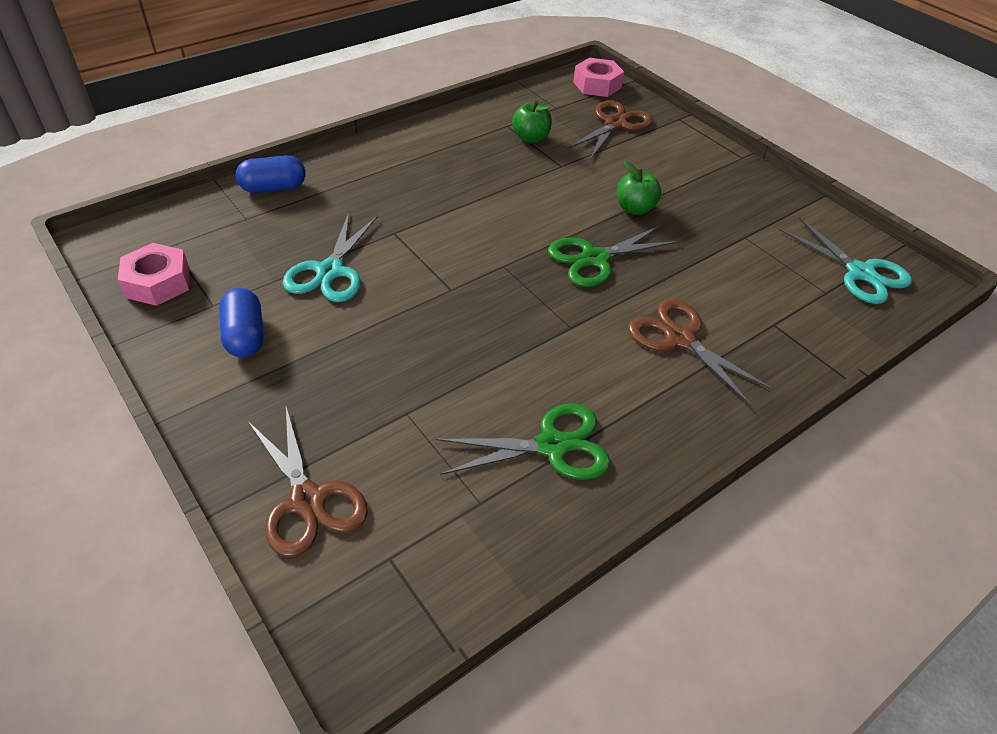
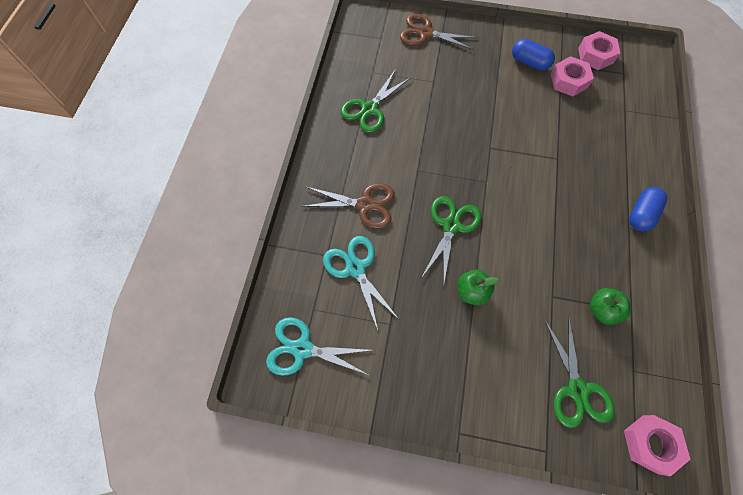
camera: 140 degrees right, 20 degrees up
(244, 282) = (568, 81): none -> pink nut
(274, 188) = (648, 136): blue capsule -> blue capsule (641, 214)
(330, 271) = (548, 114): turquoise scissors -> turquoise scissors (355, 268)
(615, 124) = (577, 389): brown scissors -> green scissors

